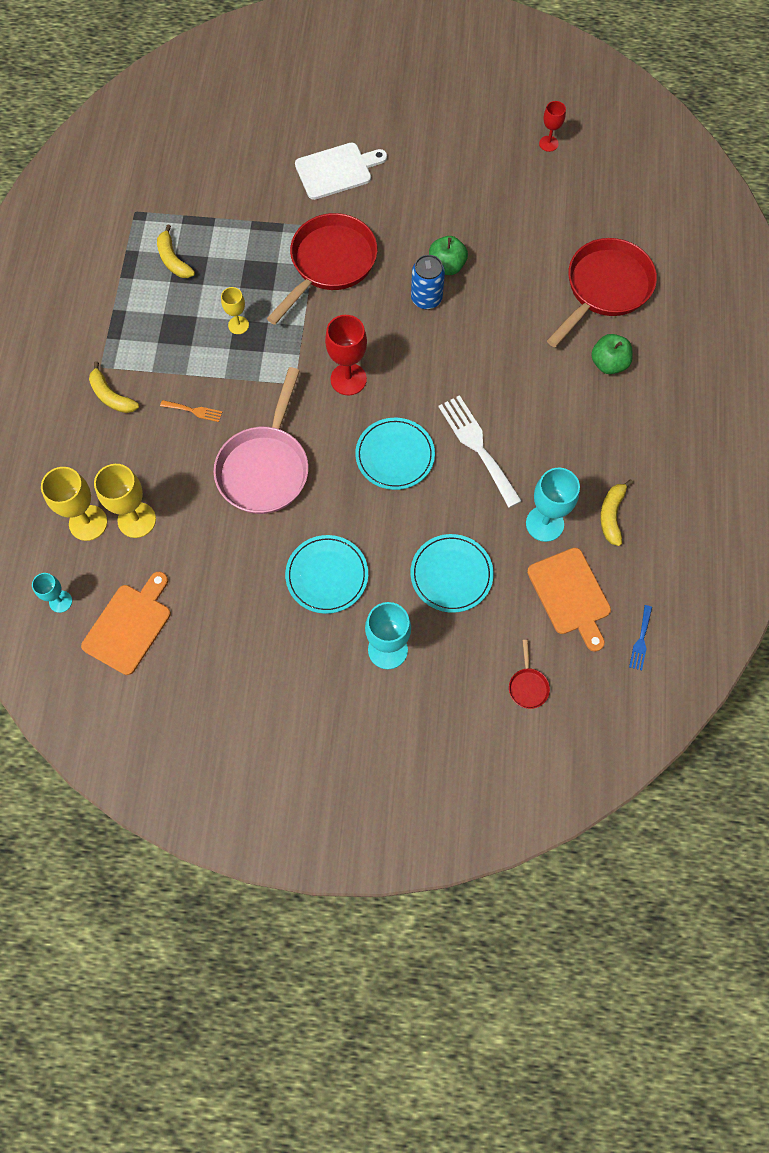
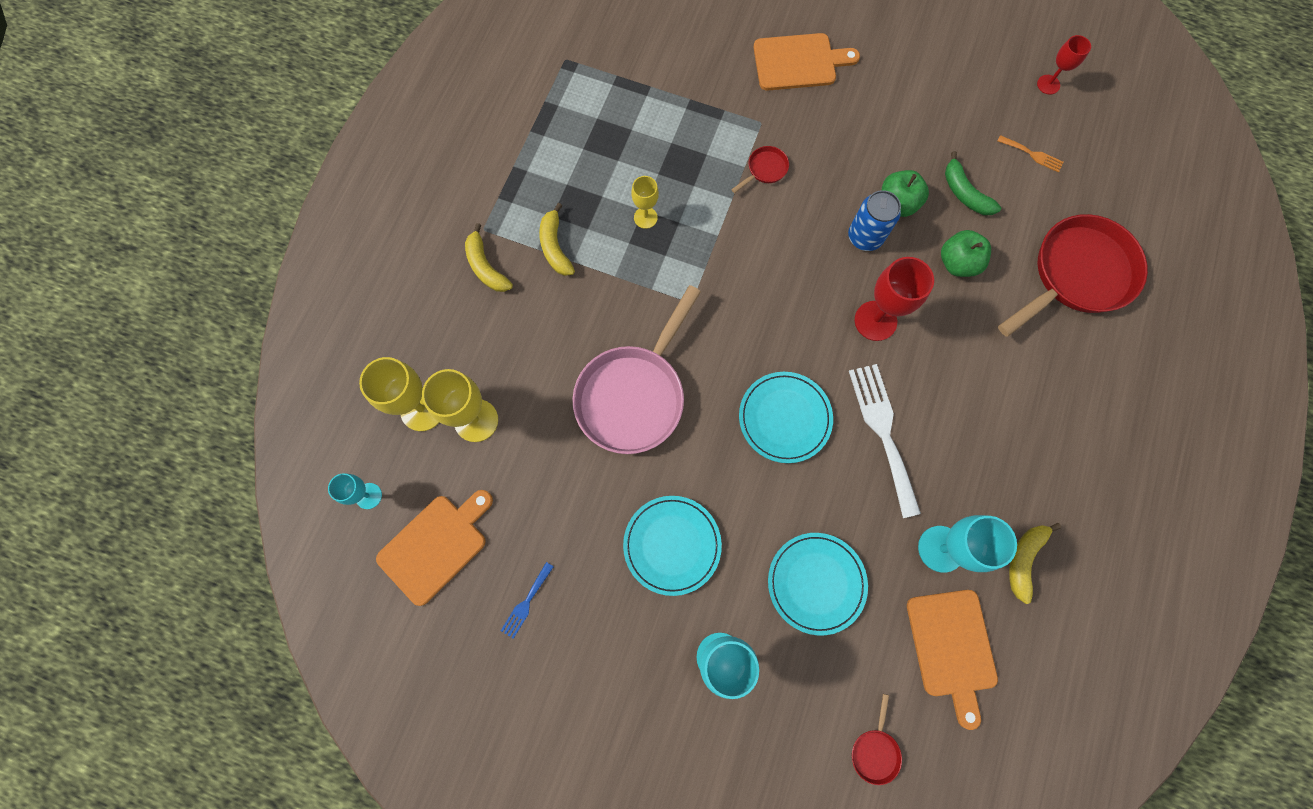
camera: 15 degrees right, 5 degrees up
(173, 259) = (593, 124): yellow banana -> yellow banana (555, 247)
(194, 411) = (571, 307): orange fork -> orange fork (1032, 154)
(330, 264) = (765, 169): red pan -> red pan, size x0.41
(337, 170) = (798, 62): white cutting board -> orange cutting board
(348, 379) = (753, 312): red goblet -> red goblet (875, 321)
(500, 245) = (964, 193): none -> green banana
(608, 363) = (1061, 368): green apple -> green apple (957, 263)
(641, 640) = (1025, 730): blue fork -> blue fork (526, 603)

